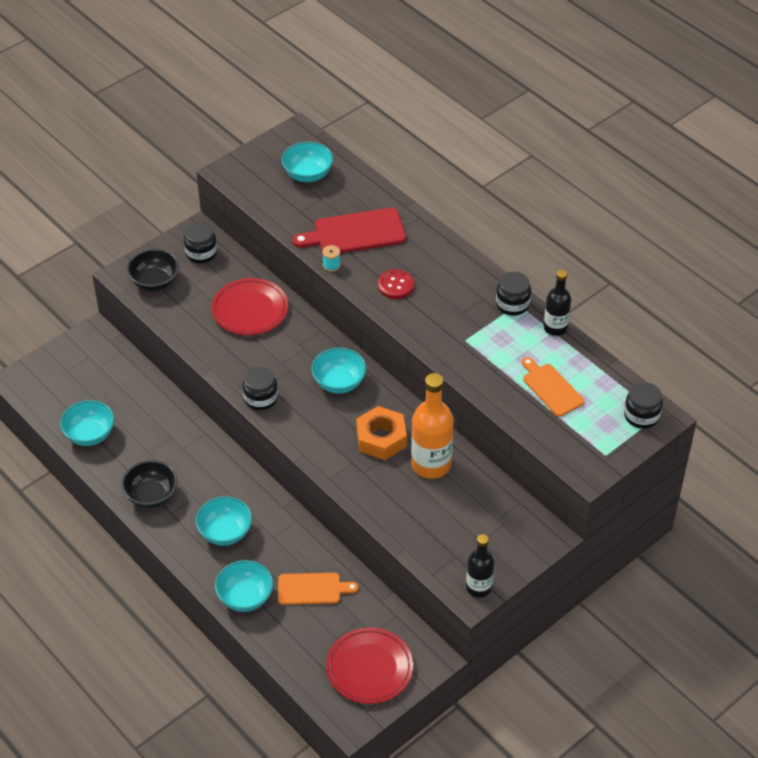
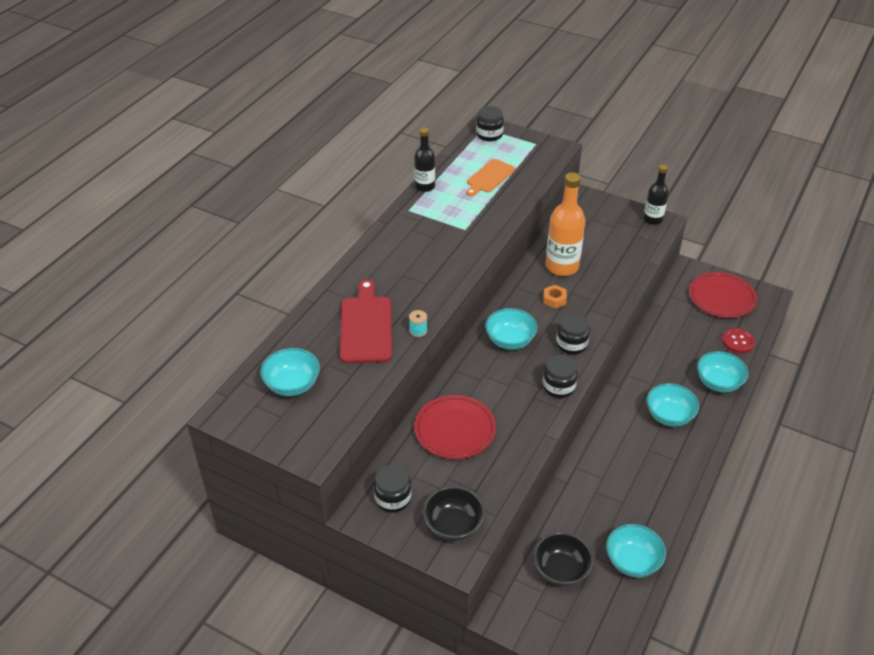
camera: 110 degrees left, 5 degrees down
(151, 495) = (668, 482): black bowl -> black bowl (561, 570)
(312, 589) = (682, 346): orange cutting board -> none
(355, 233) = (366, 326): red cutting board -> red cutting board turned 150 degrees counterclockwise
(381, 438) = (554, 299): orange nut -> orange nut, size x0.53
(396, 285) = (423, 283): red button -> red button (738, 341)
(512, 304) = (410, 212): black jar -> black jar (571, 344)

